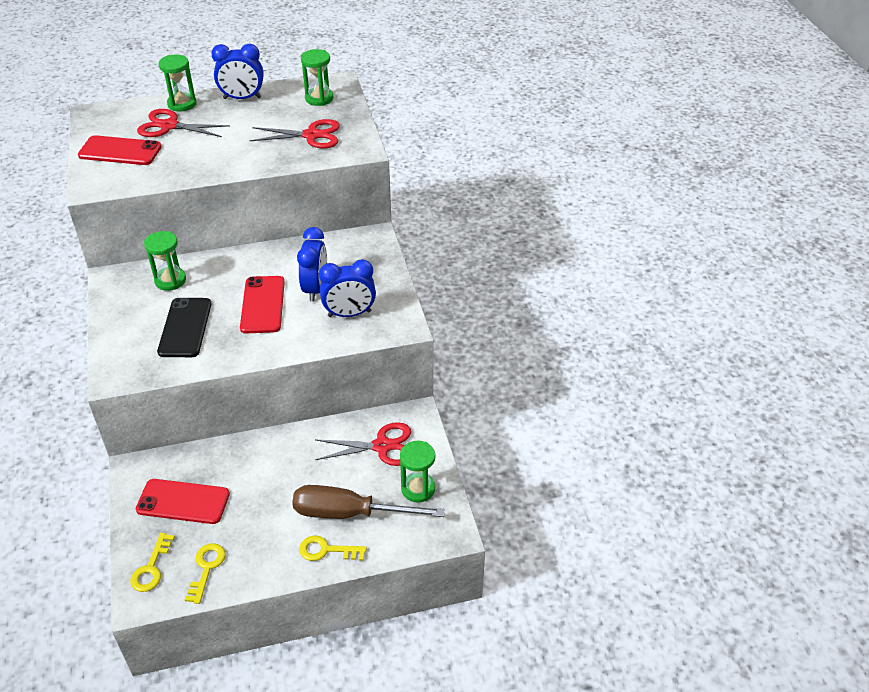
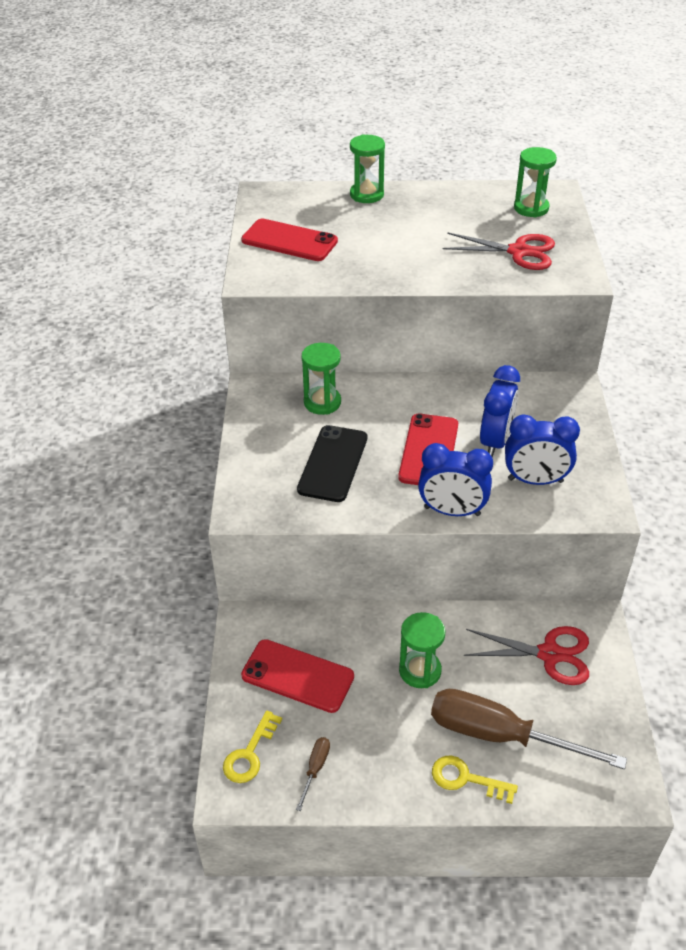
camera: 15 degrees right, 0 degrees up
(169, 126) = (349, 218): red scissors -> none
(206, 568) = (315, 769): yellow key -> brown screwdriver
(242, 98) = (438, 196): blue clock -> blue clock (452, 511)
(418, 489) = (591, 721): green hourglass -> green hourglass (420, 671)

